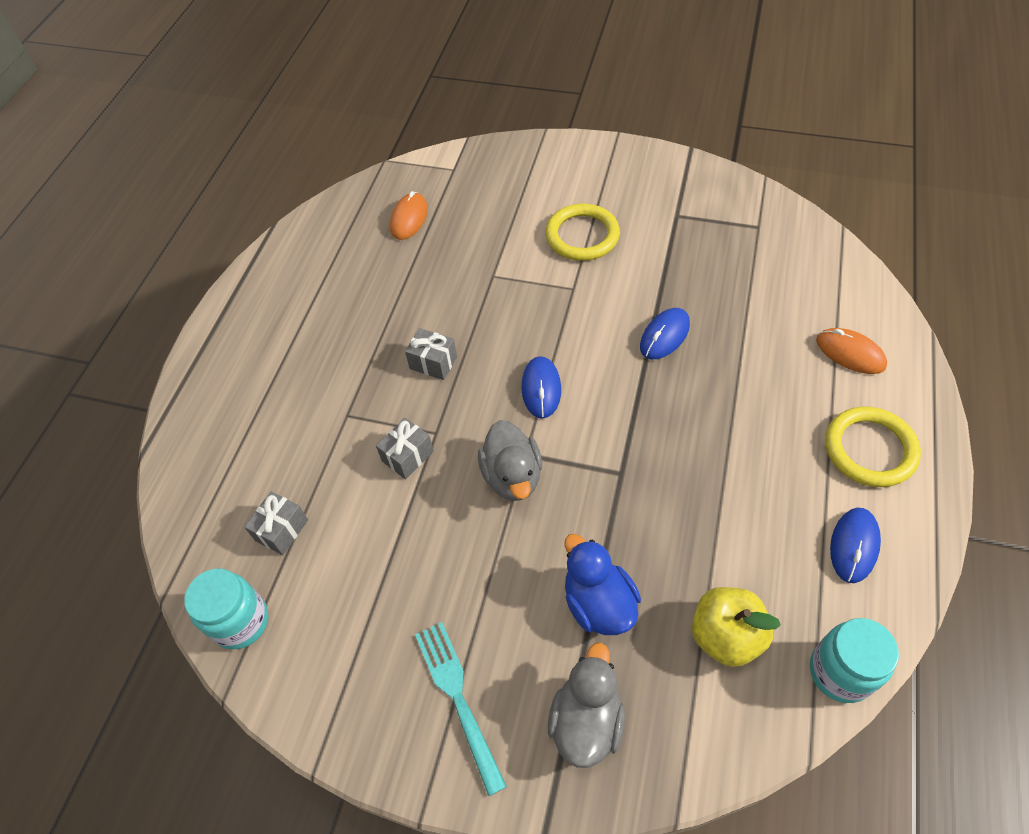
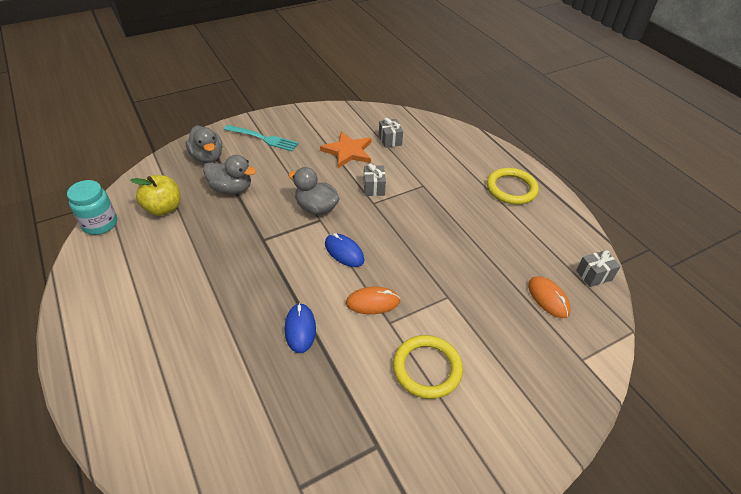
camera: 130 degrees right, 10 degrees down
(241, 622) = (366, 115): turquoise jar -> none
(365, 553) = (348, 151): none -> orange star
(433, 363) = (415, 229): grey gift -> grey gift (594, 275)
(598, 603) = (231, 189): blue duck -> grey duck
(850, 353) = (157, 403): orange mouse -> orange mouse (372, 302)
(854, 546) = (110, 278): blue mouse -> none
(870, 449) = (117, 338): yellow ring -> yellow ring (511, 188)

